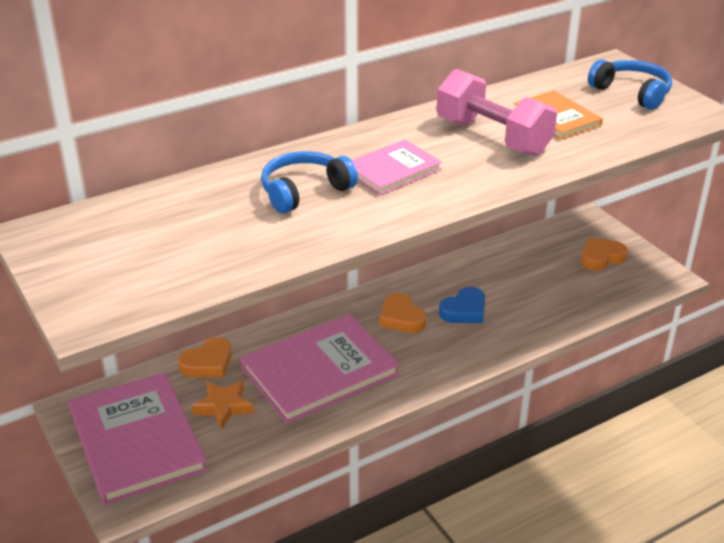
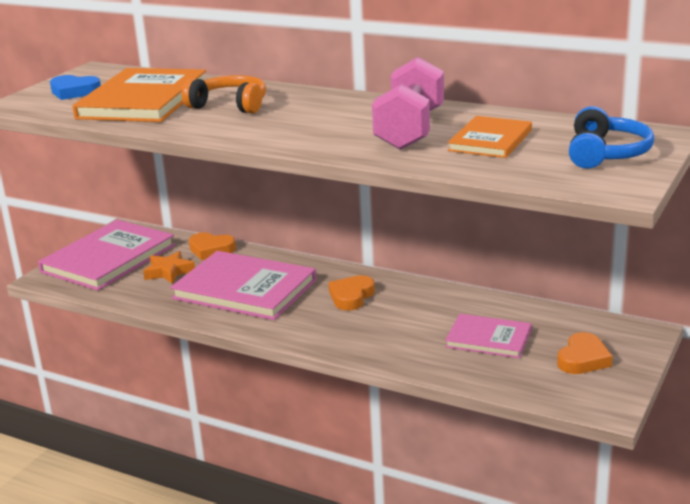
camera: 60 degrees right, 10 degrees down
(211, 231) = (143, 100): none -> orange book
(304, 191) = (230, 105): blue headphones -> orange headphones
(392, 170) = (300, 117): pink book -> pink book (488, 338)
(464, 310) = (397, 319): blue heart -> blue heart (74, 92)
(601, 257) = (583, 359): orange heart -> orange heart turned 90 degrees clockwise

